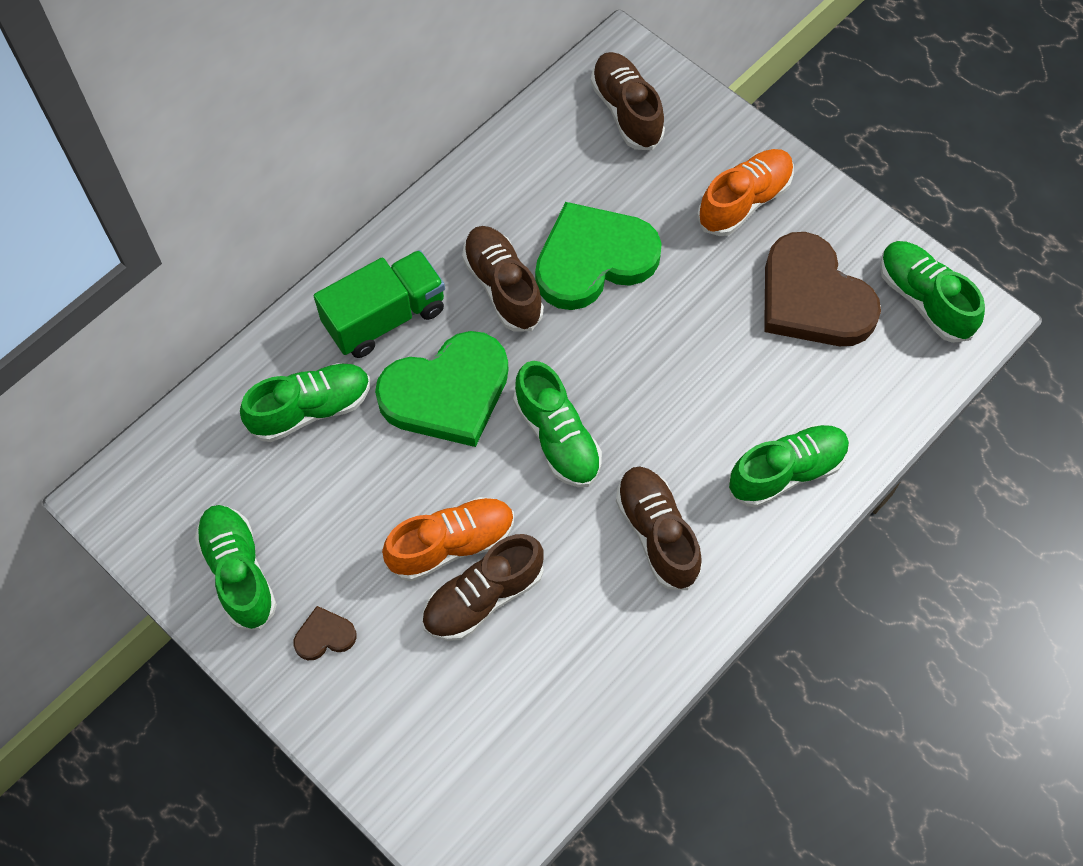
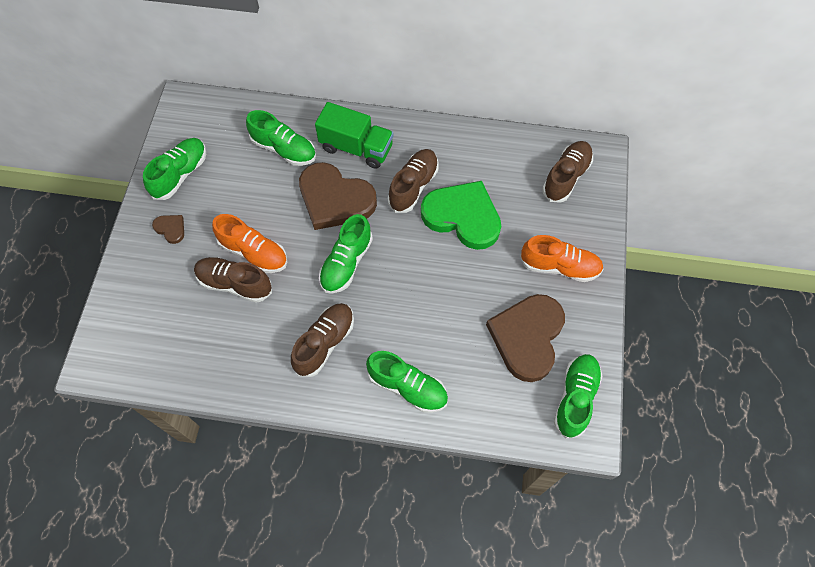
camera: 55 degrees right, 0 degrees up
(447, 393) = (335, 199): green heart -> brown heart

